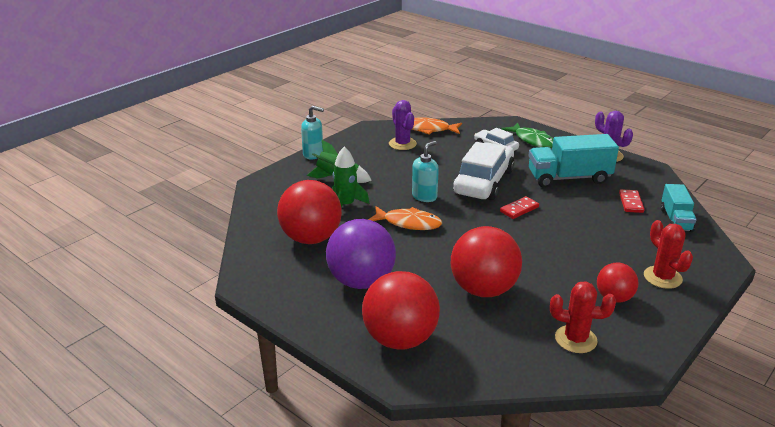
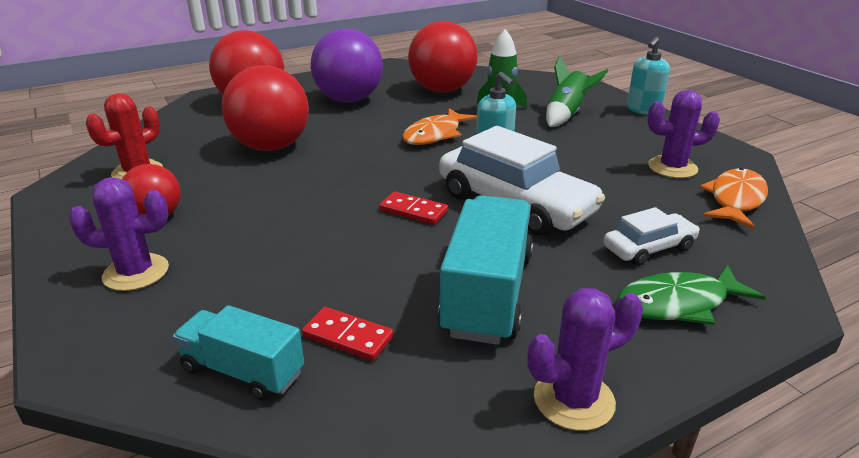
camera: 110 degrees right, 0 degrees up
(519, 209) = (413, 211): red domino -> red domino turned 45 degrees counterclockwise
(662, 277) = (136, 272): red cactus -> purple cactus

